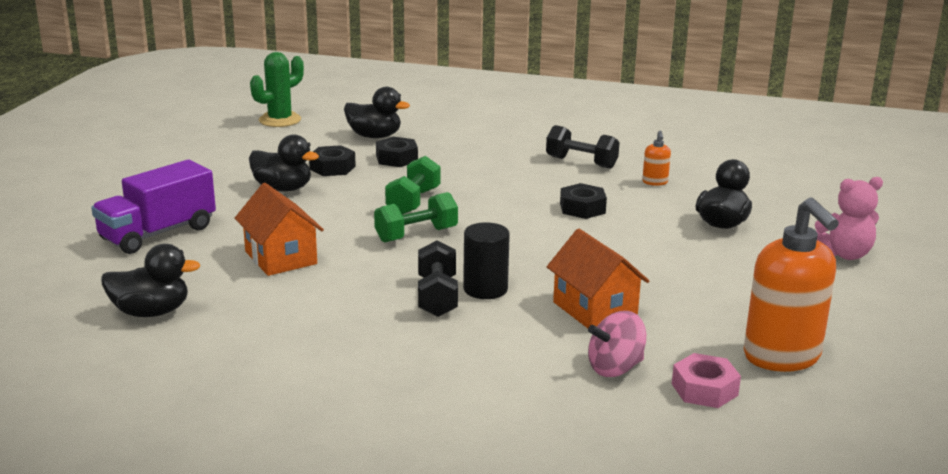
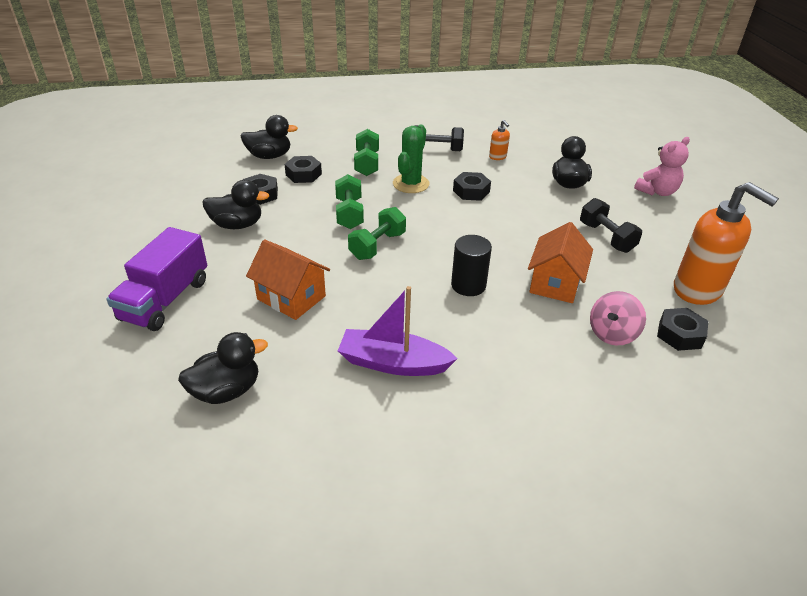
camera: 25 degrees left, 15 degrees up
(280, 120) = (180, 155): green cactus -> green cactus (411, 184)
(333, 331) = (393, 363): none -> purple boat
(437, 297) = (441, 303): black dumbbell -> black dumbbell (606, 237)
(480, 161) = (367, 164): none -> green dumbbell
(594, 310) = (555, 283): orange house -> orange house turned 75 degrees clockwise
(704, 389) = (680, 334): pink nut -> black nut

